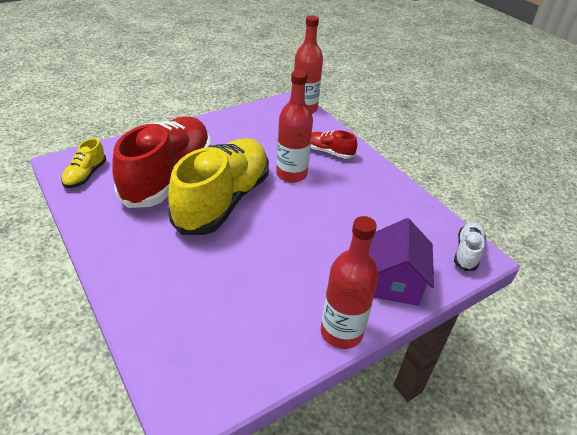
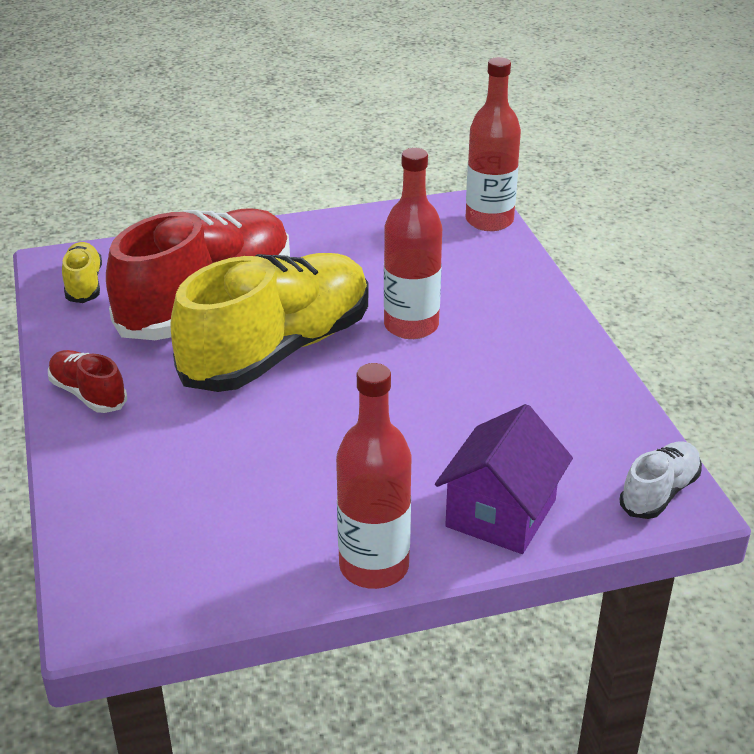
camera: 20 degrees right, 5 degrees down
(85, 175) = (84, 285): yellow shoe -> yellow shoe turned 135 degrees clockwise
(329, 152) = (496, 298): red shoe -> red shoe (88, 394)

